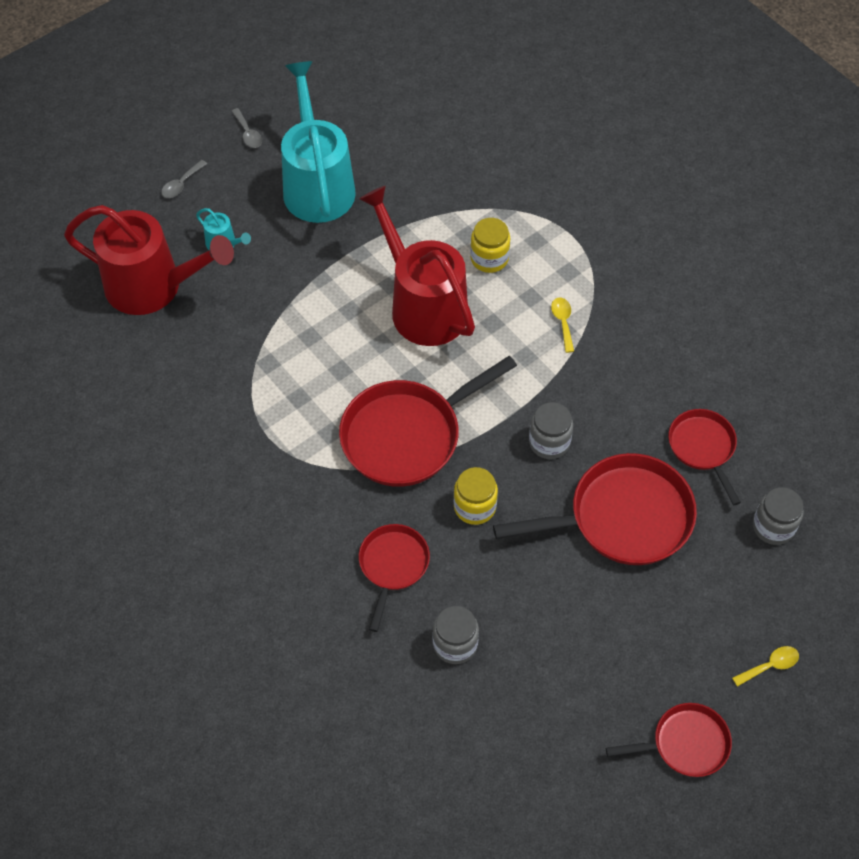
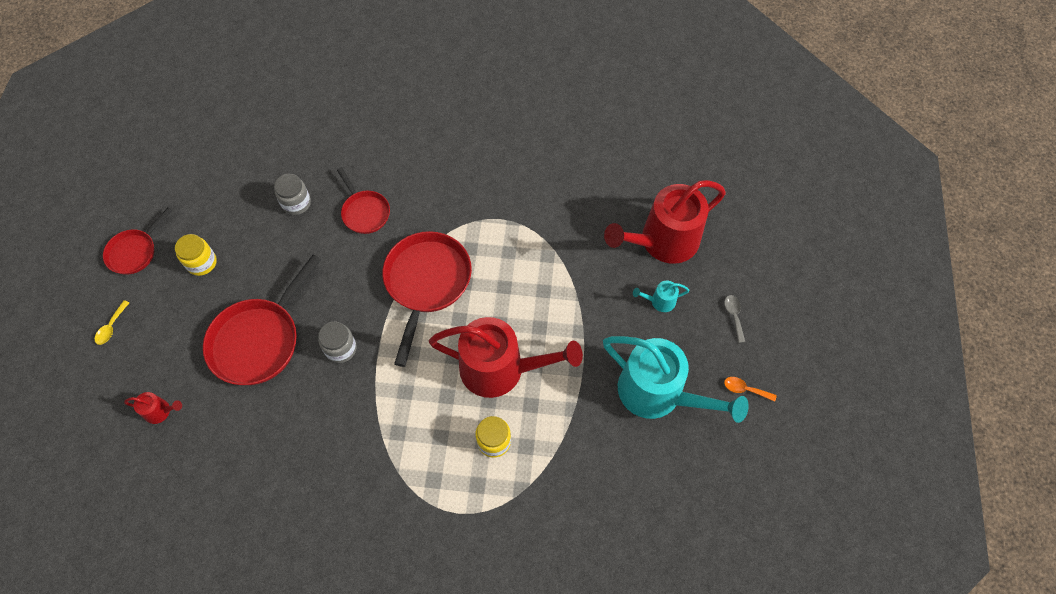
camera: 135 degrees right, 5 degrees up
(248, 133) = (745, 389): grey spoon -> orange spoon
(474, 507) = (350, 276): yellow jar -> yellow jar (202, 263)
(563, 322) = (403, 437): yellow spoon -> none
(703, 448) = (241, 426): red pan -> none
(773, 526) = (160, 411): grey jar -> red watering can

